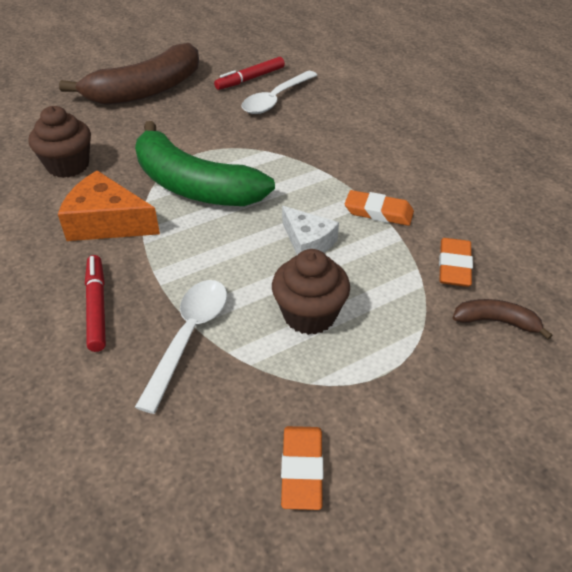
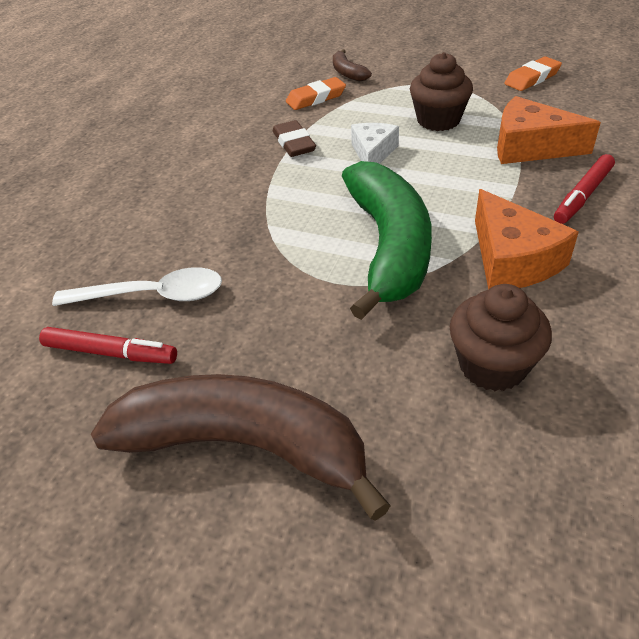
camera: 125 degrees left, 0 degrees up
(189, 336) = (530, 147): white spoon -> orange cheese
(378, 212) = (294, 143): orange eraser -> brown eraser

